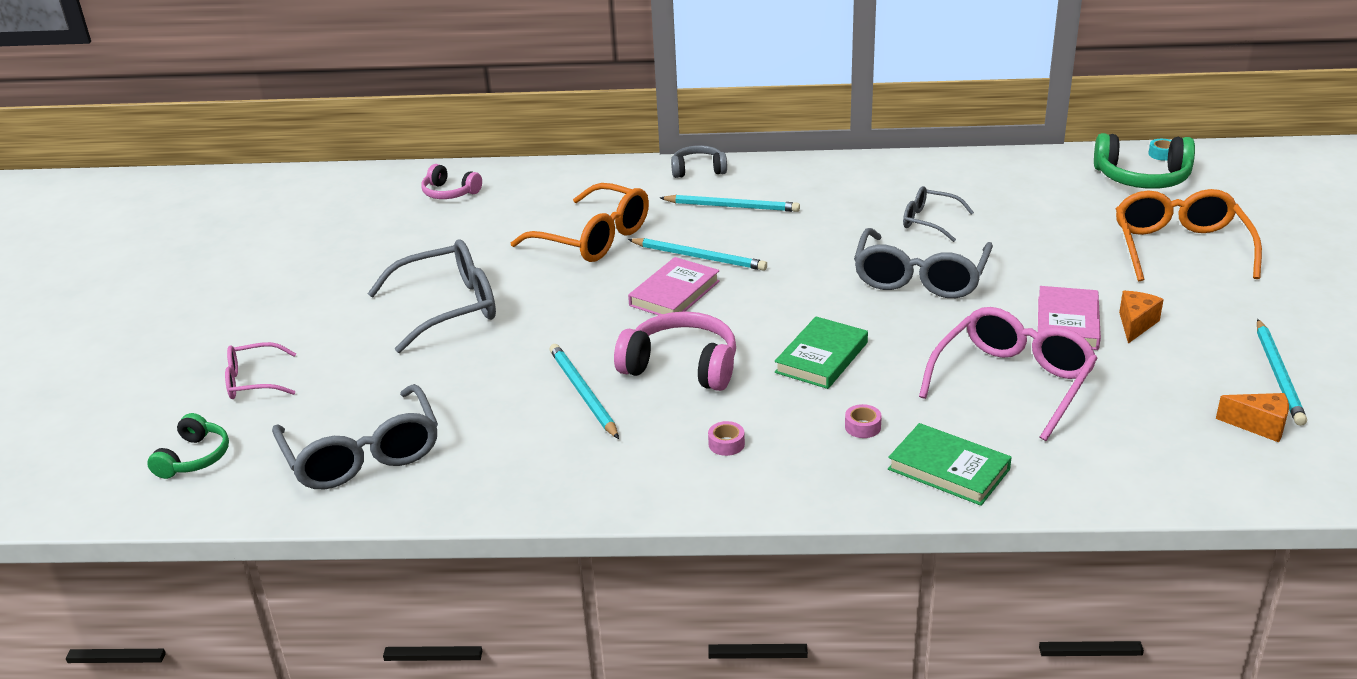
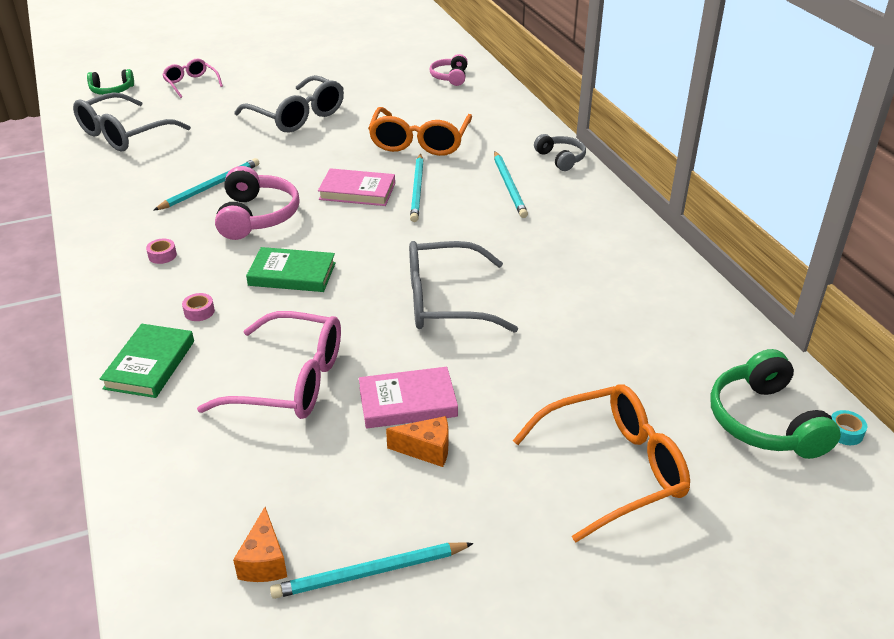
camera: 65 degrees right, 5 degrees up
(930, 221) = (554, 290): grey glasses -> none

